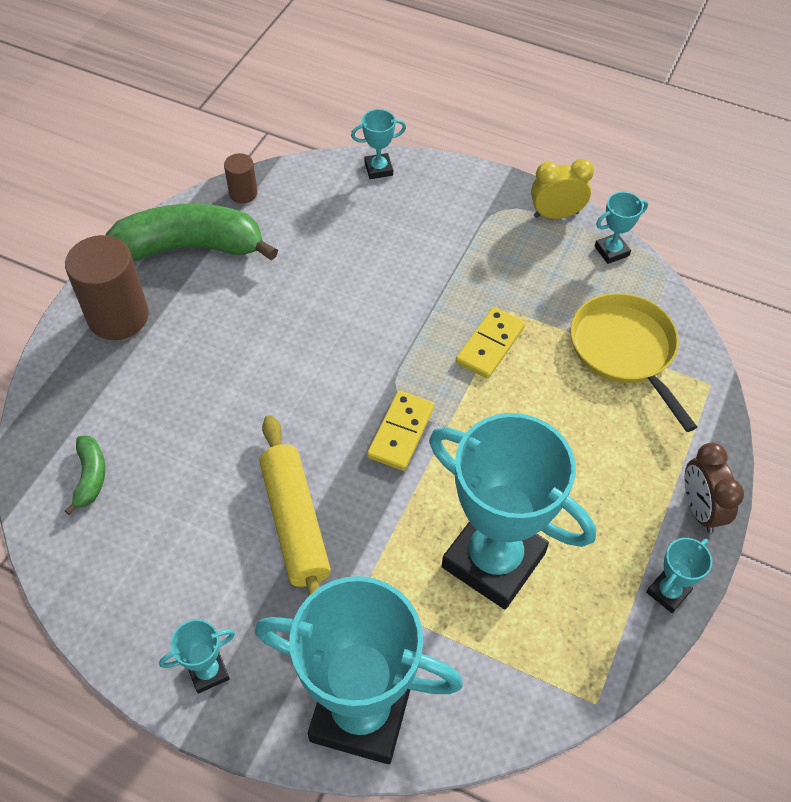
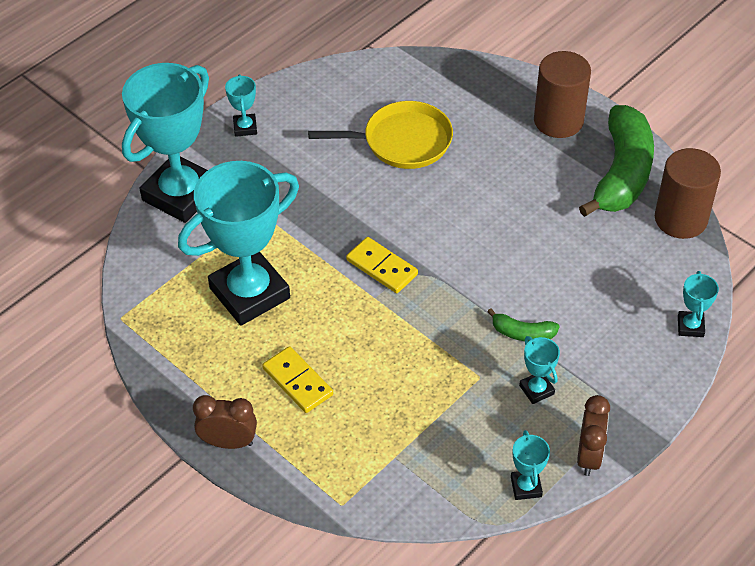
camera: 110 degrees right, 5 degrees down
(90, 477) = (415, 90): green banana -> green banana (522, 333)
(243, 193) = (680, 219): brown cylinder -> brown cylinder, size x1.96
(295, 523) = (331, 189): yellow rolling pin -> none
(490, 345) = (446, 351): yellow domino -> yellow domino (298, 381)
(556, 214) = (589, 456): yellow clock -> brown clock
(625, 350) = (403, 451): yellow pan -> yellow pan (402, 141)
(668, 592) = (173, 391): turquoise trophy -> turquoise trophy (536, 390)

